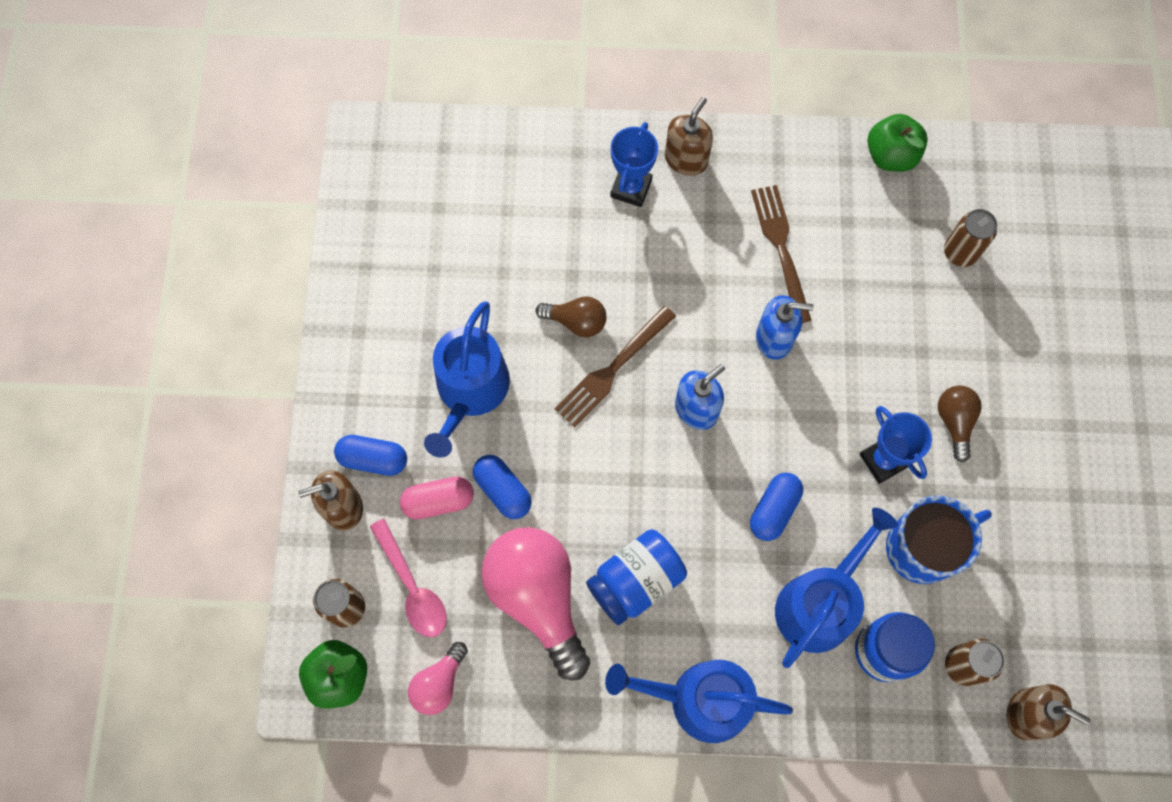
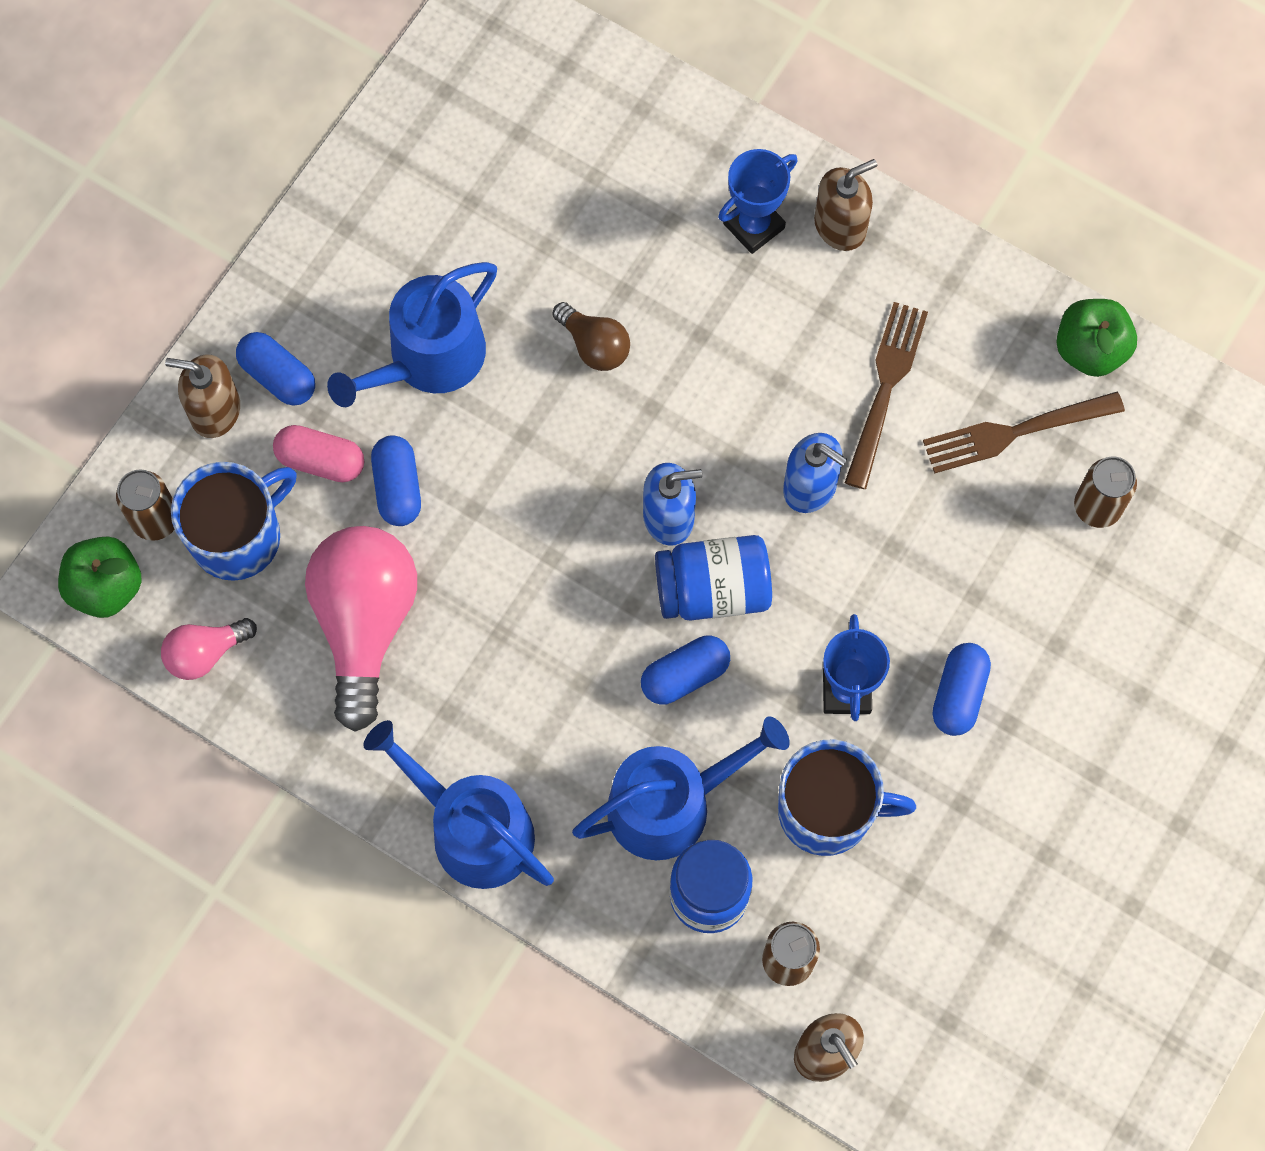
camera: 30 degrees right, 0 degrees up
(412, 587) = (238, 536): pink spoon -> blue mug
(613, 369) = (602, 421): brown fork -> brown fork (1015, 432)
(635, 581) = (482, 666): blue jar -> blue jar (713, 590)
(954, 422) = (958, 694): brown light bulb -> blue capsule

